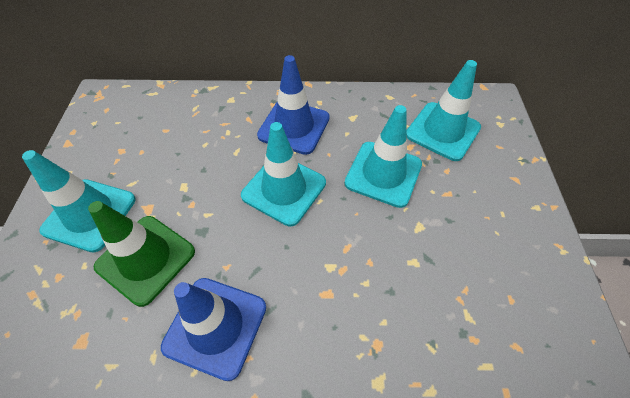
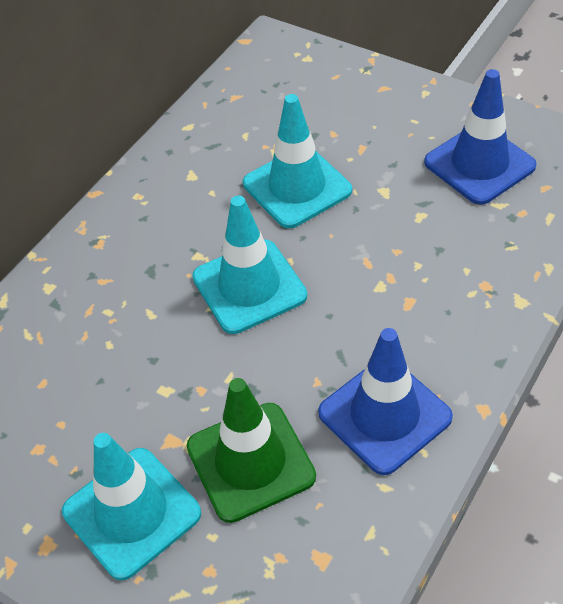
camera: 55 degrees left, 5 degrees down
(294, 127) = (158, 238): blue traffic cone -> blue traffic cone (479, 164)
(442, 131) = (279, 108): turquoise traffic cone -> none

